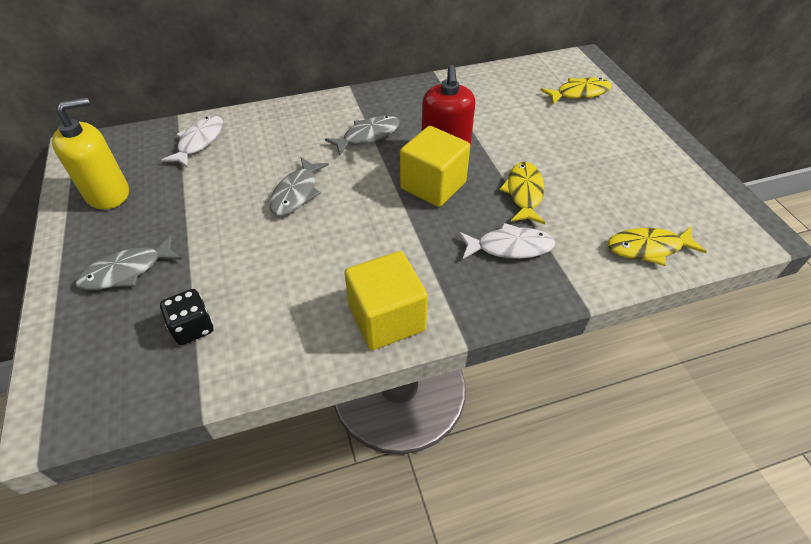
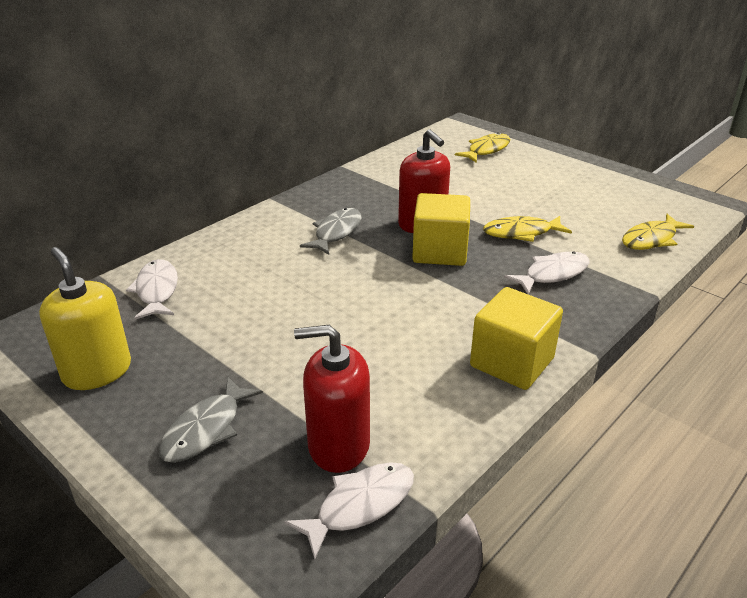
camera: 30 degrees left, 15 degrees down
(108, 194) = (97, 371): yellow soap dispenser -> yellow soap dispenser turned 60 degrees counterclockwise
(160, 385) = (360, 506): none -> white fish
(193, 327) = (338, 445): black dice -> red soap dispenser
(296, 193) = (317, 299): grey fish -> none
(524, 193) = (521, 233): yellow fish -> yellow fish turned 75 degrees counterclockwise

